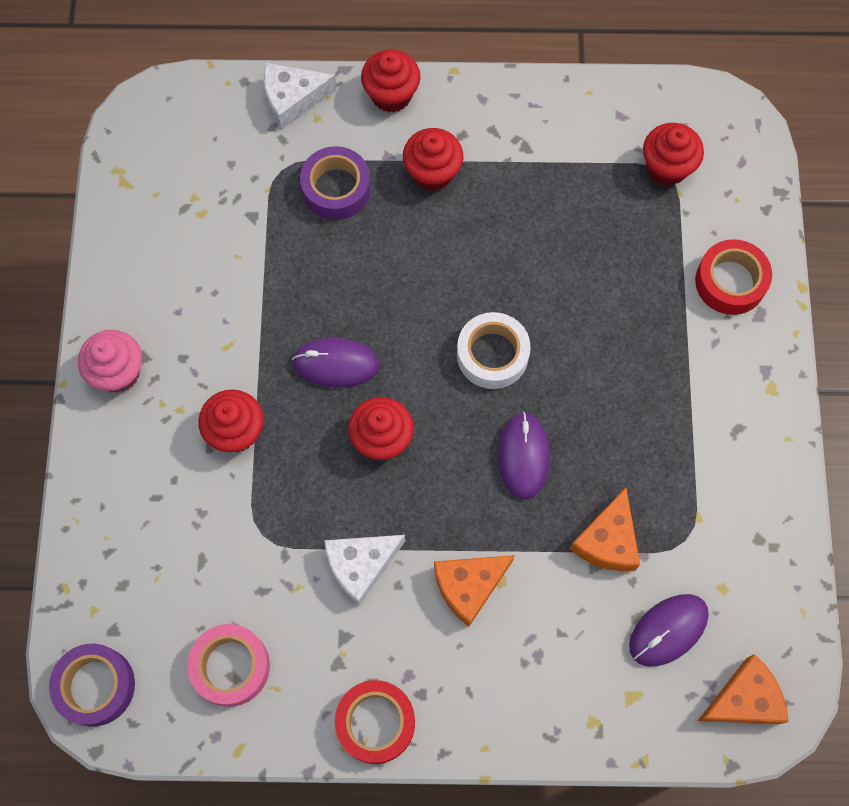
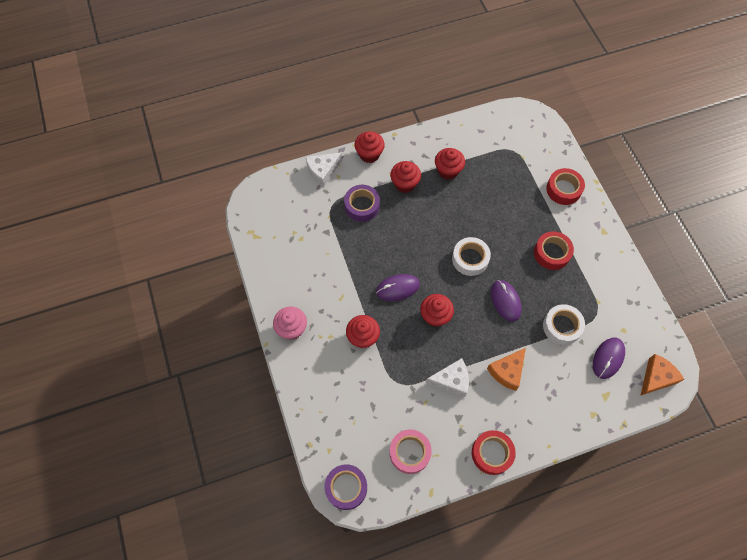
camera: 20 degrees left, 5 degrees down
(360, 566) = (451, 380): white cheese -> white cheese turned 135 degrees counterclockwise
(607, 540) = (562, 326): orange cheese -> white tape
(651, 396) = (552, 253): none -> red tape
(667, 167) = (512, 147): red cupcake -> red cupcake (448, 171)

